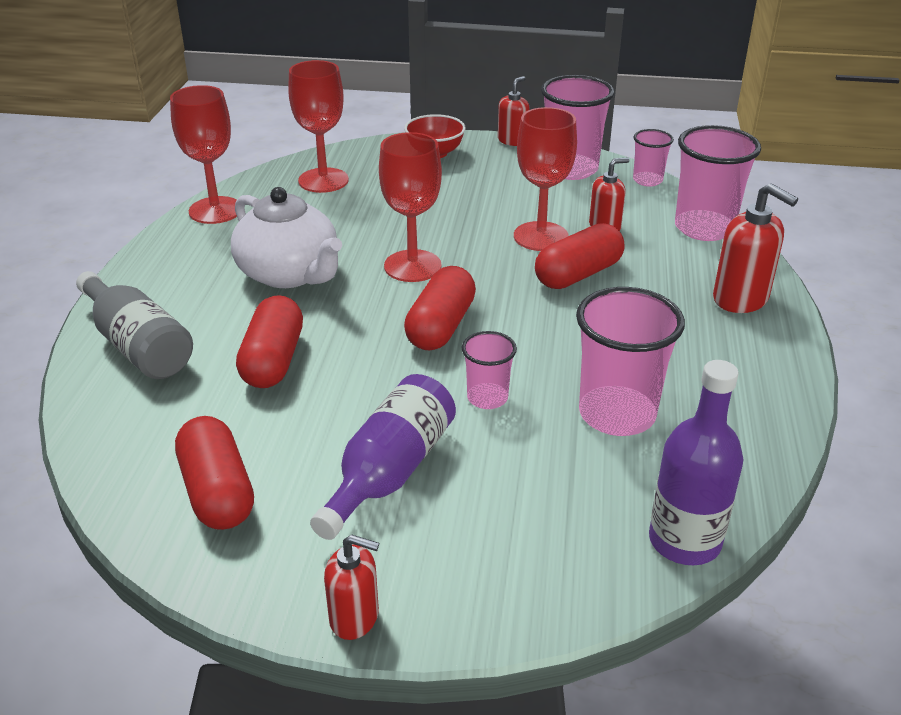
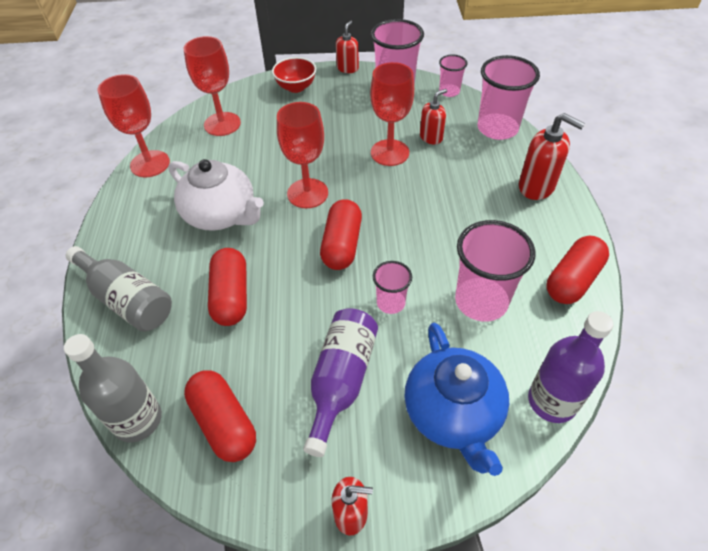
camera: 10 degrees left, 15 degrees up
(108, 471) = (137, 420): none -> grey bottle
(535, 532) = (453, 413): none -> blue teapot
(578, 274) = (424, 182): red capsule -> red capsule (572, 280)

